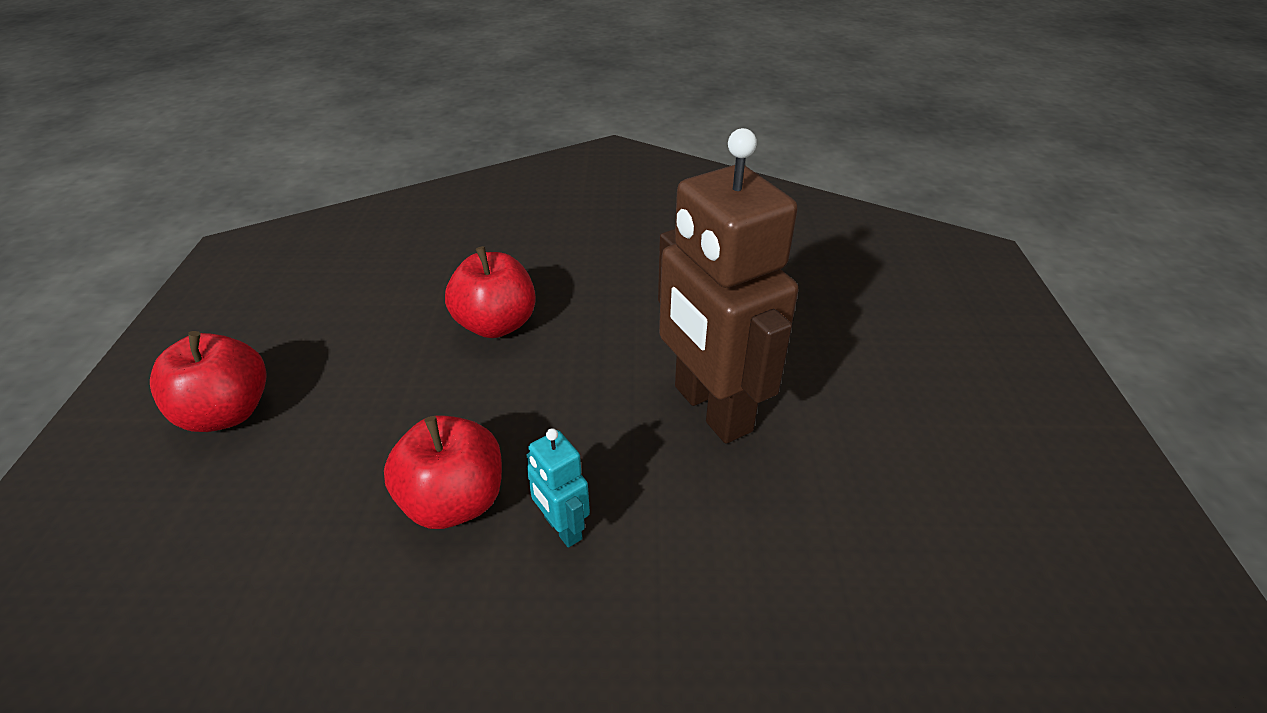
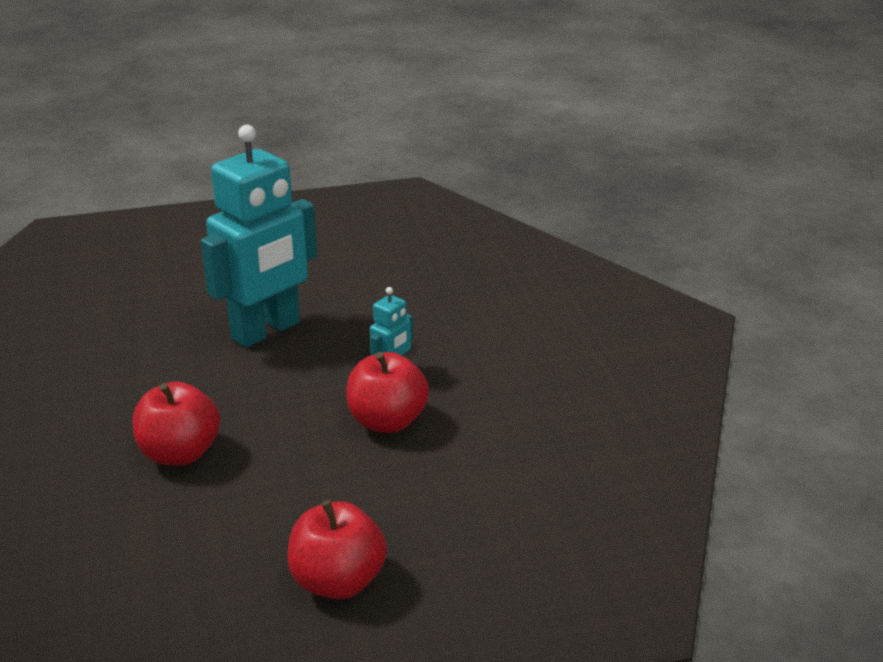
camera: 105 degrees left, 10 degrees down
(711, 409) = (266, 331): brown robot -> turquoise robot

